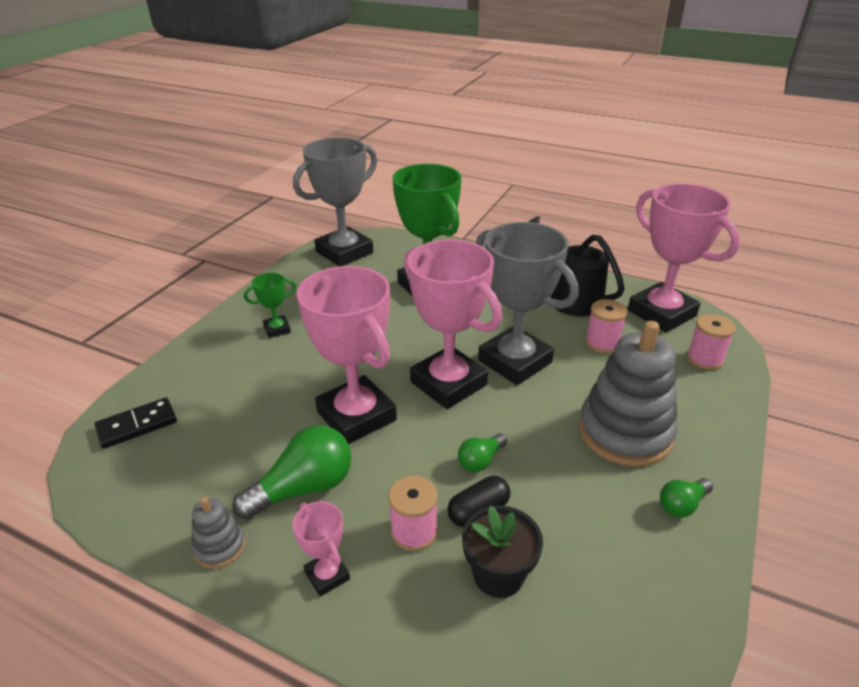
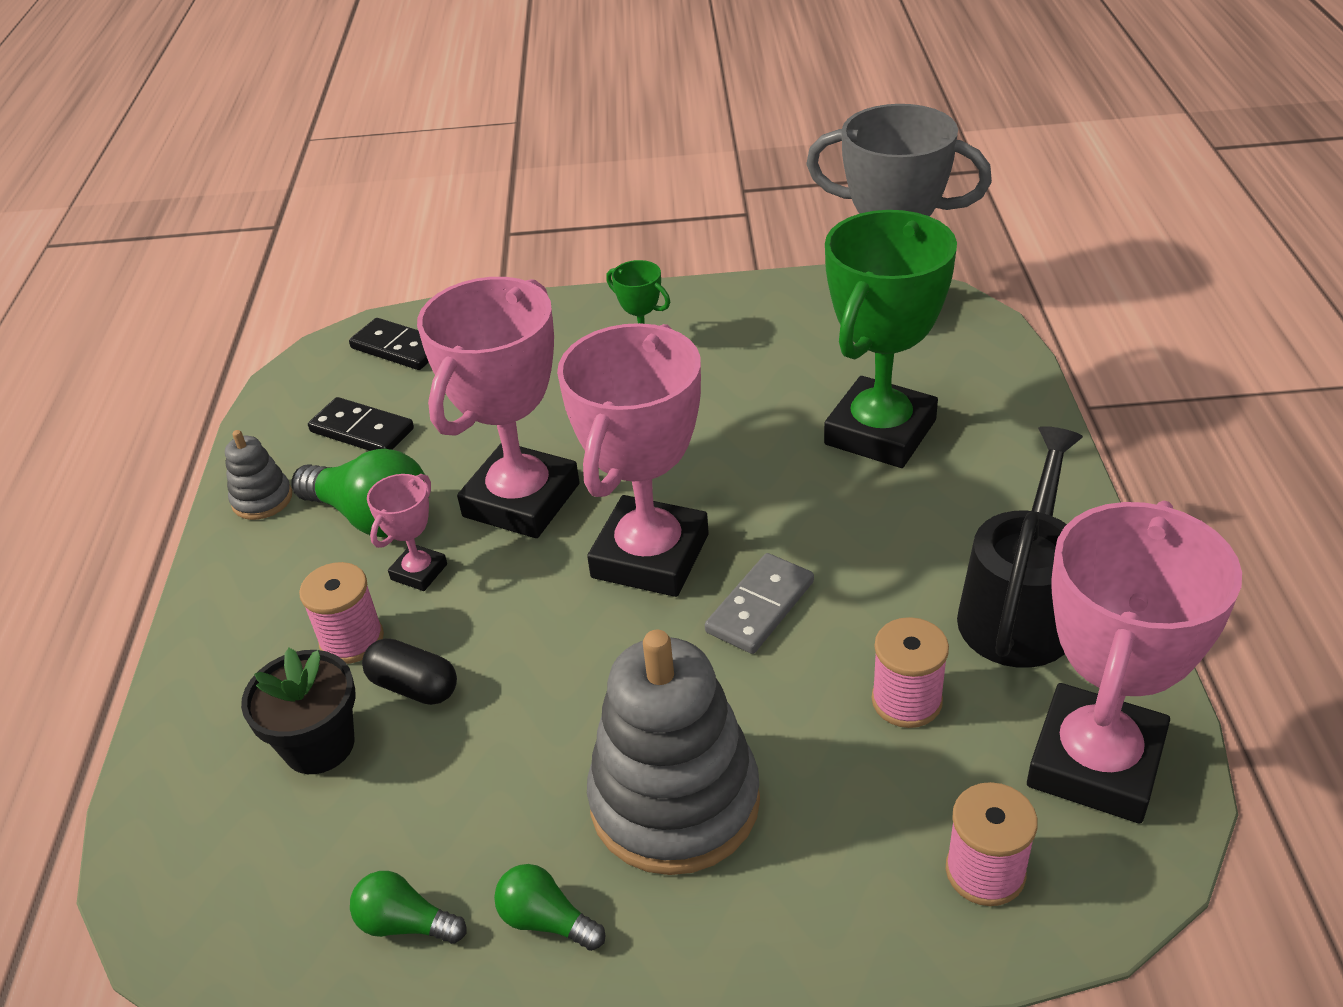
camera: 65 degrees right, 5 degrees up
(205, 469) = (362, 430): none -> black domino
(327, 575) = (258, 597): pink trophy -> pink trophy (419, 572)
(481, 460) = (509, 653): green light bulb -> green light bulb (406, 923)
(515, 361) = (760, 607): grey trophy -> grey domino

